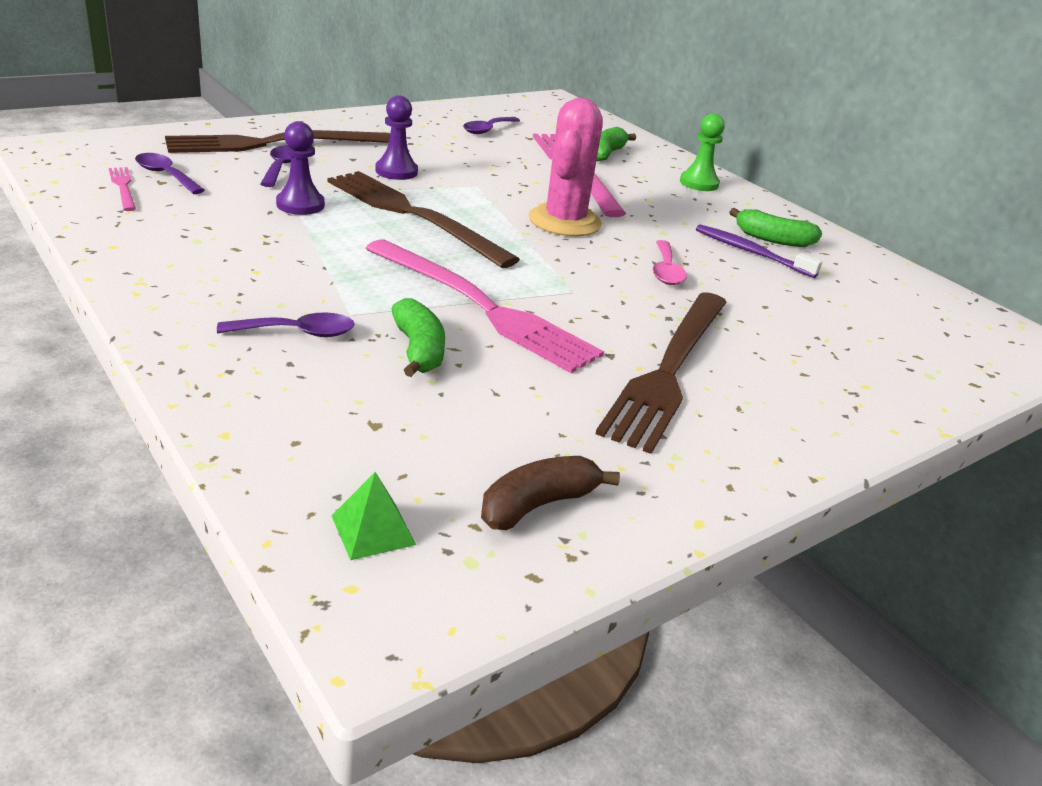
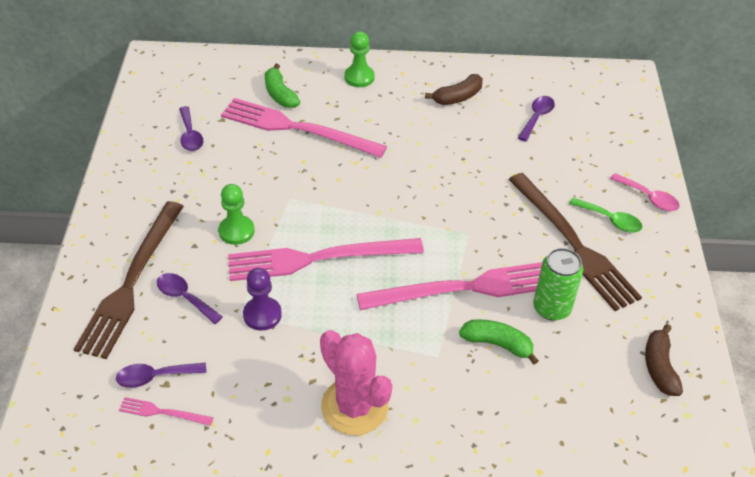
camera: 50 degrees left, 15 degrees up
(297, 333) = (447, 394): purple spoon -> purple spoon (537, 117)
(373, 530) = (649, 441): green pyramid -> none
(396, 171) = (236, 231): purple pawn -> green pawn
(413, 215) = (318, 259): brown fork -> pink fork
(531, 378) = (551, 308): none -> green can
(564, 221) = (375, 183): pink cactus -> pink cactus (354, 406)
(666, 271) = (468, 174): pink spoon -> pink spoon (649, 197)
(751, 252) = (468, 119): purple toothbrush -> none
(758, 390) = (610, 220): none -> green spoon
(772, 239) = (457, 97): green banana -> brown banana

